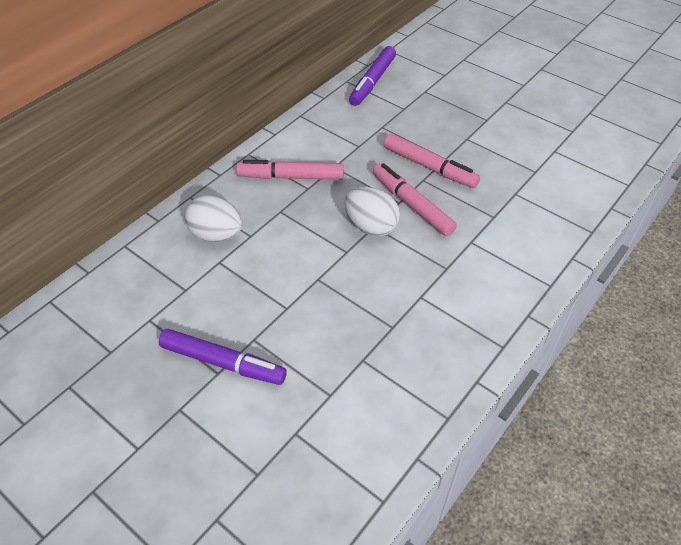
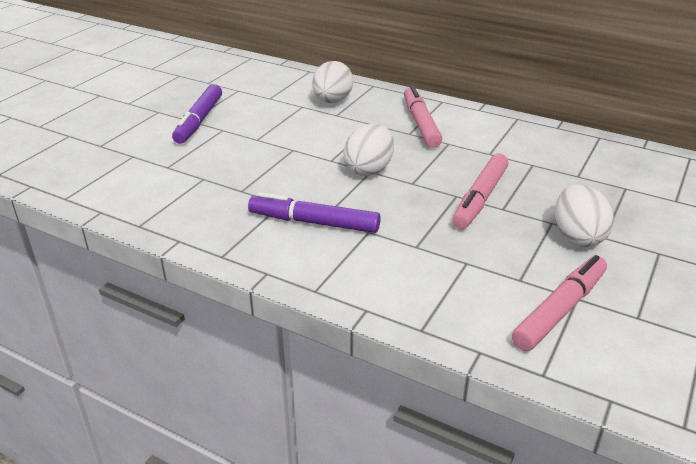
camera: 80 degrees right, 15 degrees down
(372, 82) = (612, 152): purple marker -> purple marker (314, 222)
(412, 204) = (411, 191): pink marker -> pink marker (560, 310)
(486, 131) = (577, 237): none -> white egg

